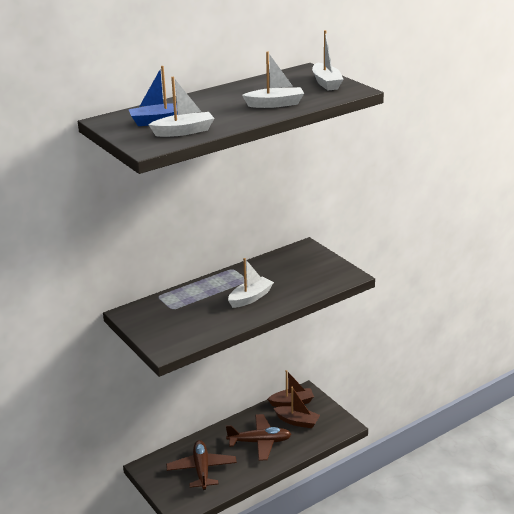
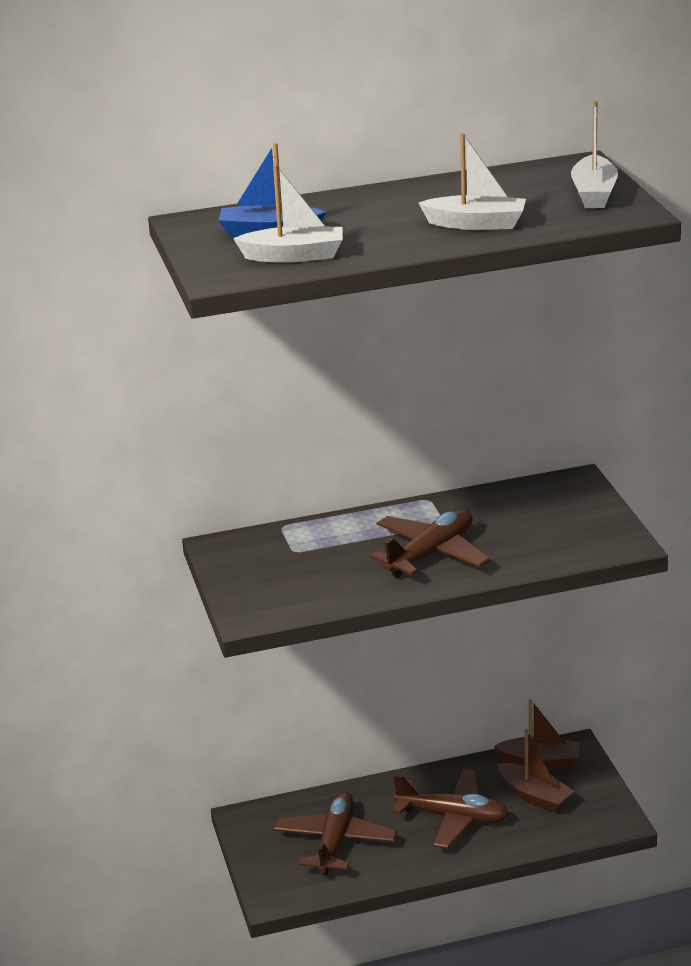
camera: 20 degrees right, 0 degrees up
(250, 298) = (431, 554): white boat -> brown plane

